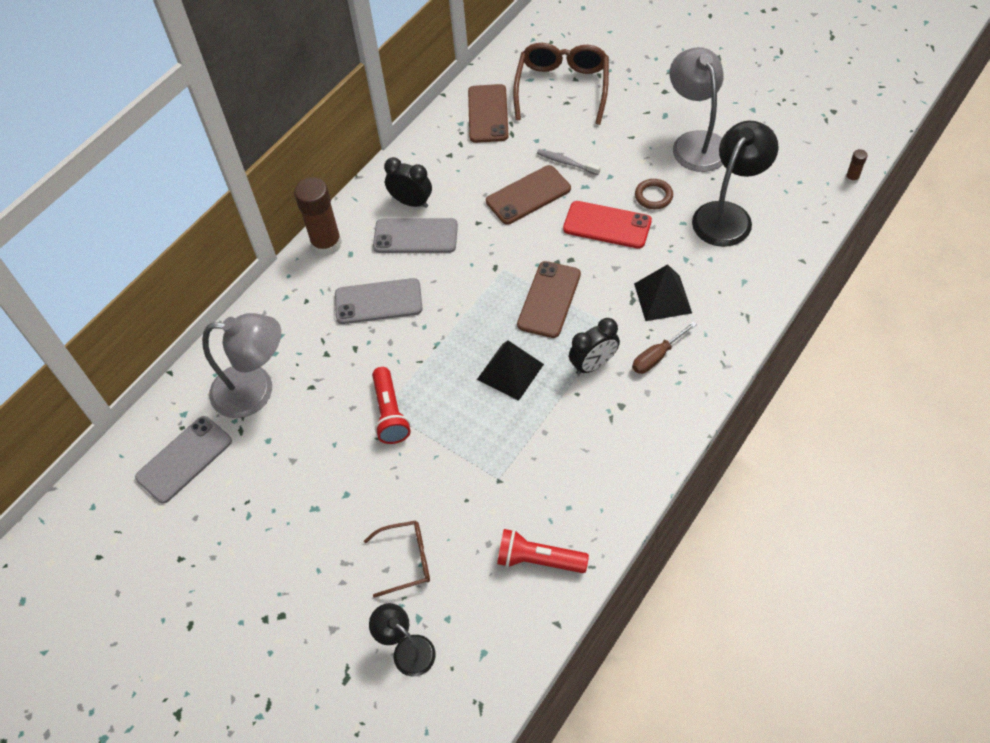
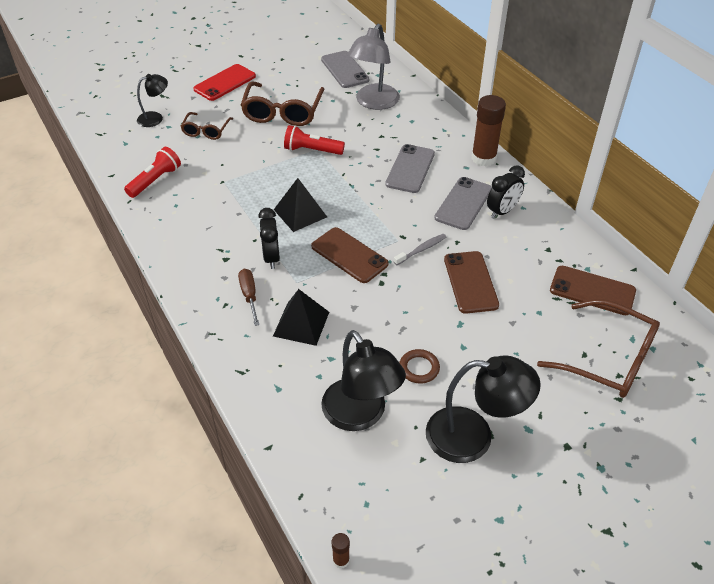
camera: 110 degrees right, 10 degrees down
(321, 487) = (282, 112): none -> brown glasses
(566, 163) = (498, 322): grey toothbrush -> grey toothbrush (421, 250)
(607, 225) = (404, 320): red phone -> red phone (225, 83)
(695, 142) = (473, 436): grey lamp -> black lamp

